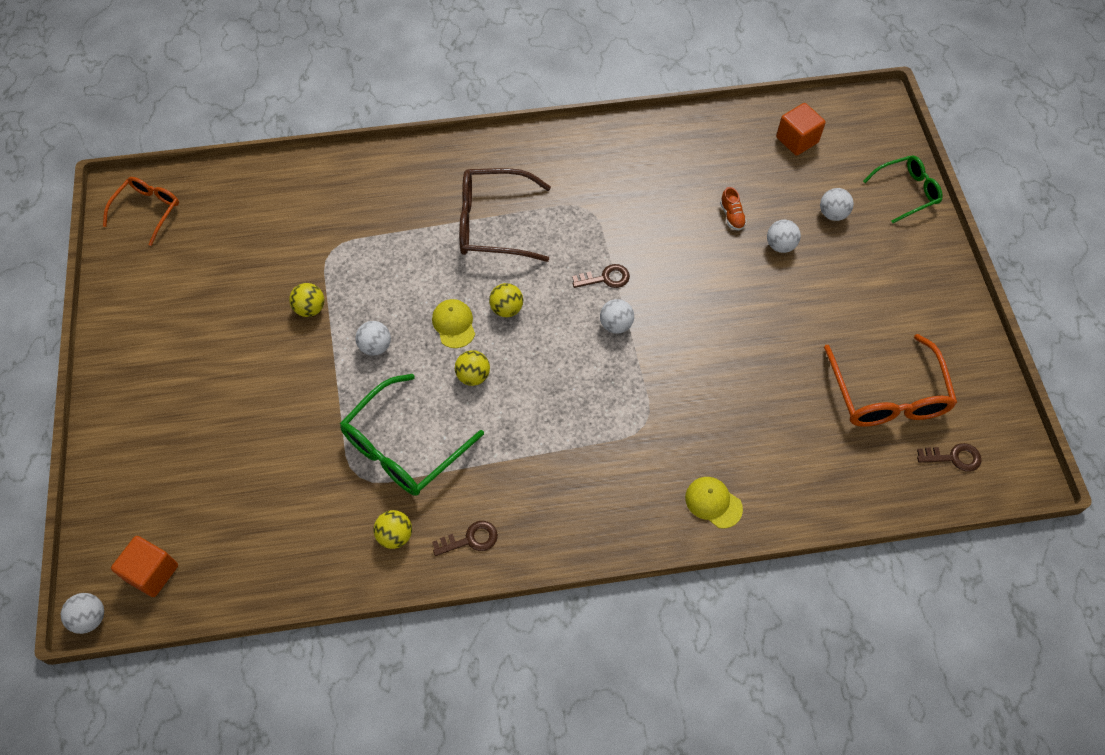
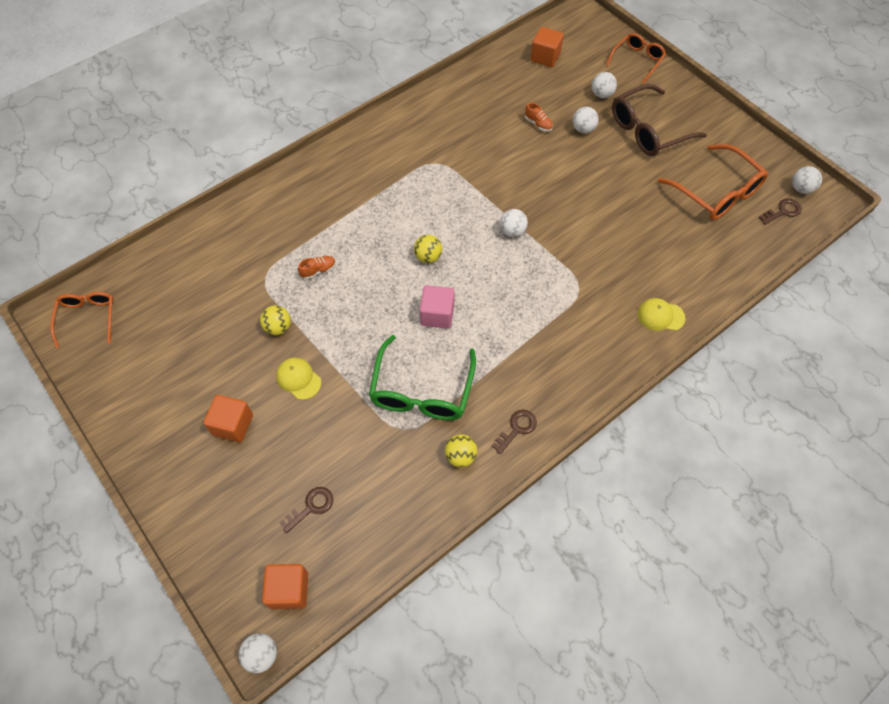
camera: 30 degrees left, 0 degrees up
(206, 384) = (233, 425): none -> orange cube
(375, 346) = (349, 330): white ball -> white ball (801, 188)
(387, 269) = (318, 270): none -> orange shoe
(454, 324) = (397, 286): yellow cap -> yellow cap (298, 379)
(473, 376) = (437, 315): yellow ball -> pink cube
(493, 224) = (376, 203): brown glasses -> brown glasses (648, 130)
(605, 278) = (483, 203): brown key -> brown key (311, 507)
(906, 192) = (637, 61): green glasses -> orange glasses

